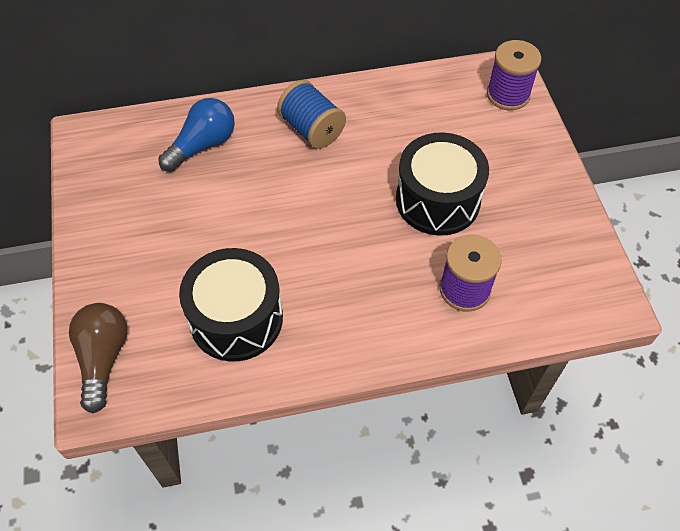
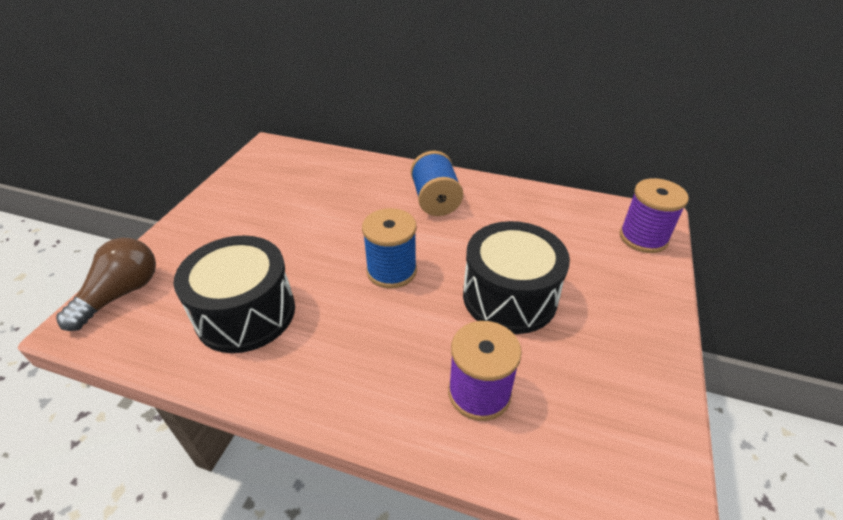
camera: 30 degrees right, 15 degrees down
(203, 145) = (341, 181): blue light bulb -> none
(327, 221) = (391, 271): none -> blue spool

